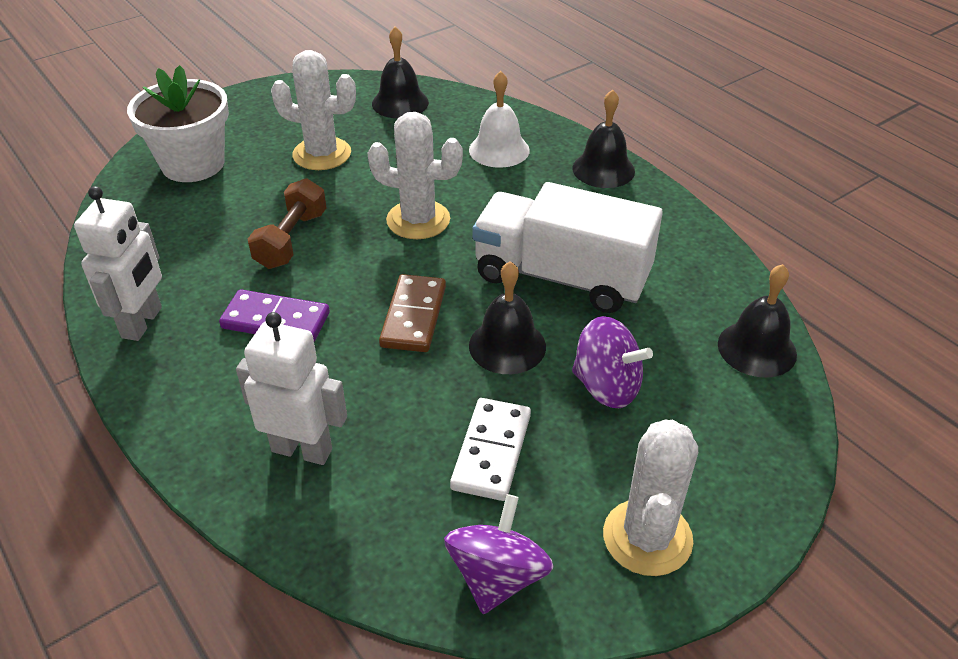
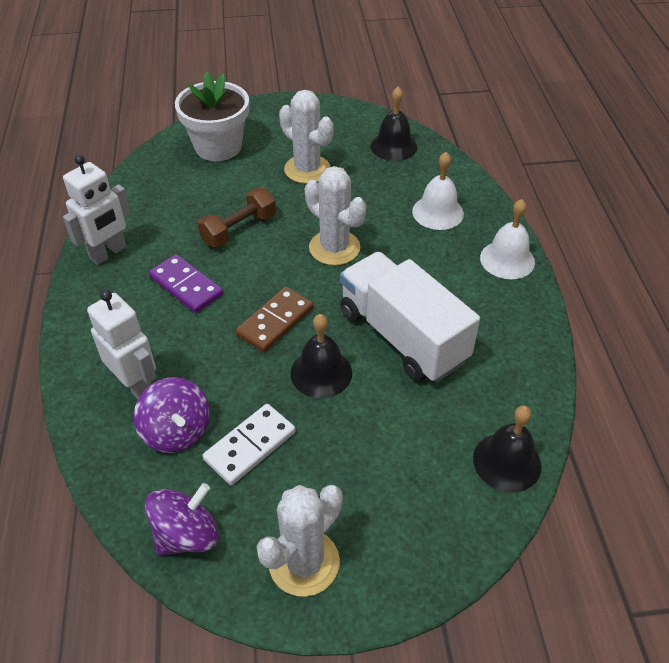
camera: 30 degrees right, 5 degrees up
(603, 169) = (507, 259): black bell -> white bell
(606, 386) = (366, 437): purple spinning top -> purple spinning top (177, 431)

